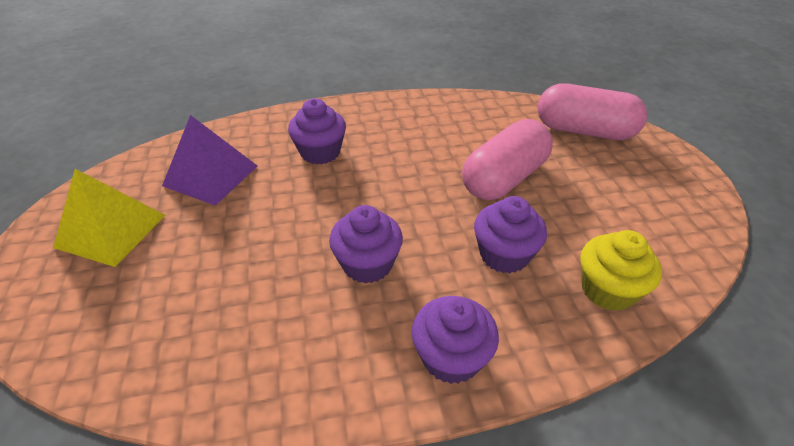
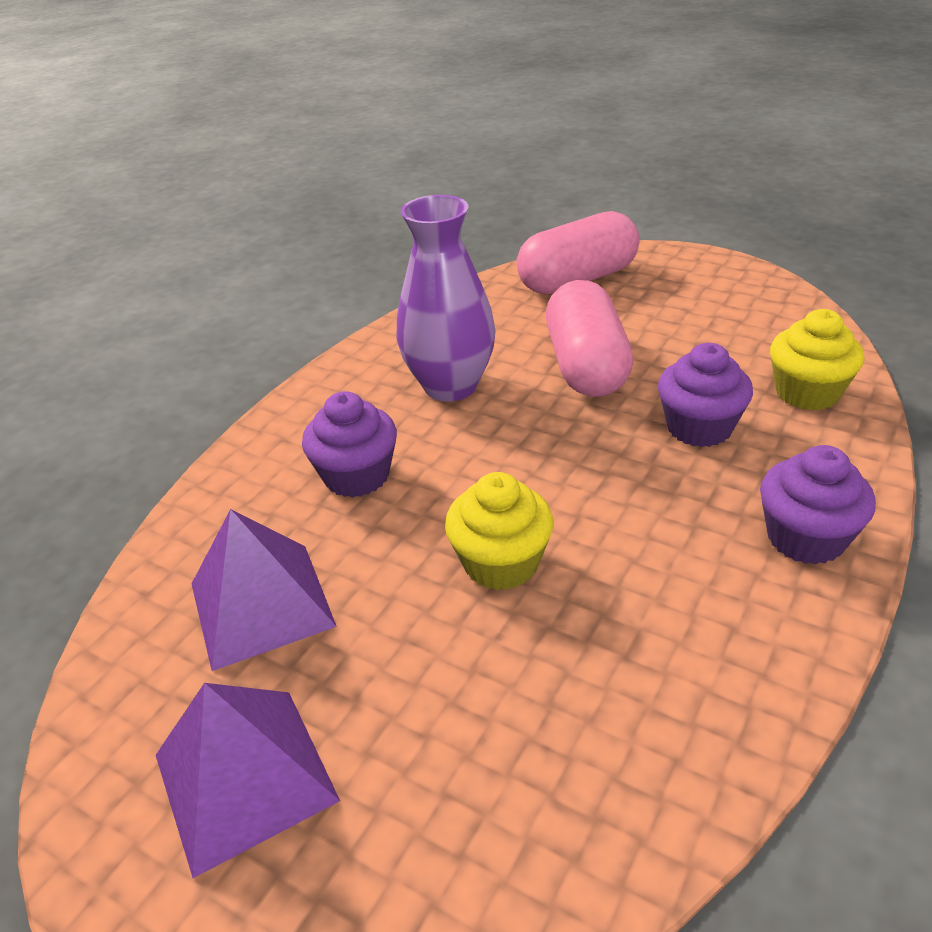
camera: 45 degrees left, 5 degrees down
(111, 230) = (245, 776): yellow pyramid -> purple pyramid
(304, 235) = (501, 563): none -> yellow cupcake
(367, 264) = (610, 532): purple cupcake -> none
(423, 141) = (450, 386): none -> purple vase

